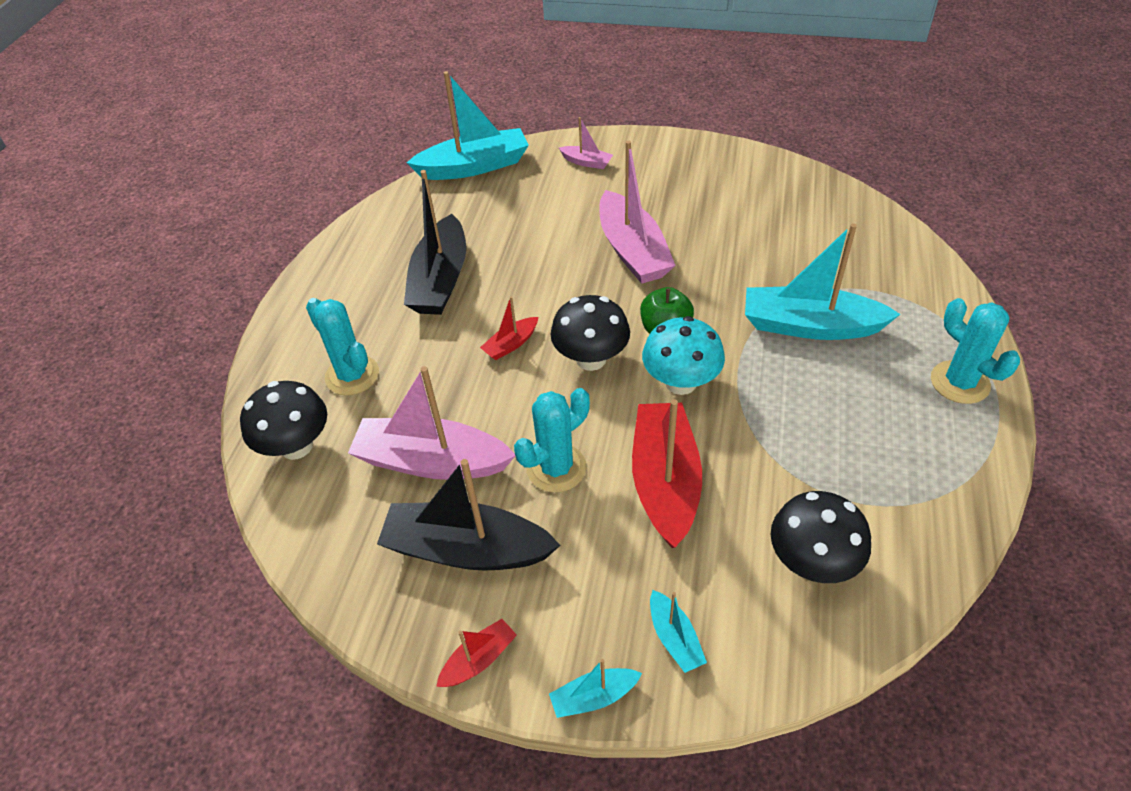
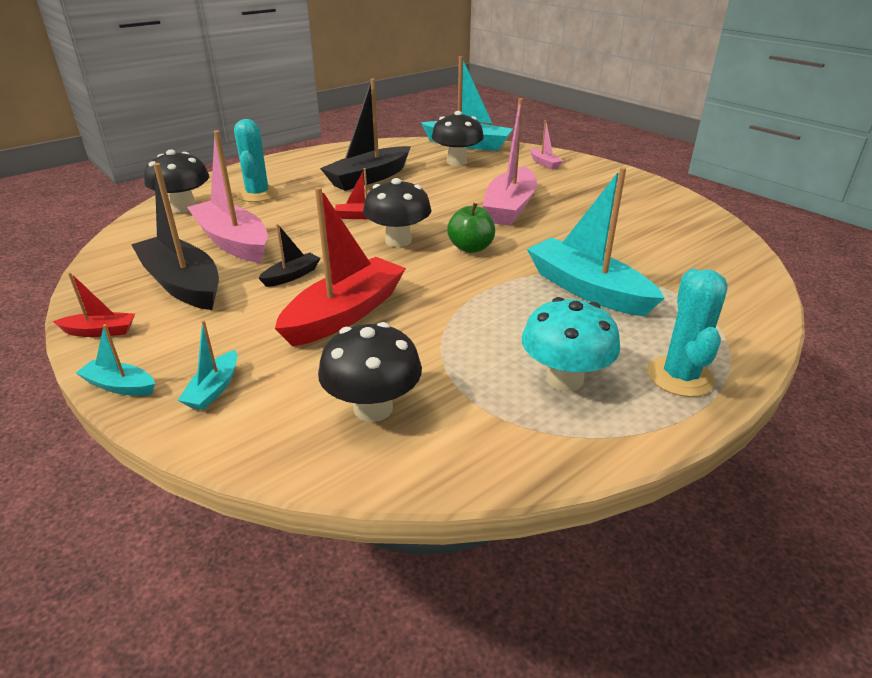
camera: 35 degrees right, 15 degrees down
(499, 204) = (457, 162): none -> black mushroom
(556, 468) = (292, 276): turquoise cactus -> black boat
(681, 382) = (438, 275): turquoise mushroom -> turquoise mushroom (564, 379)

